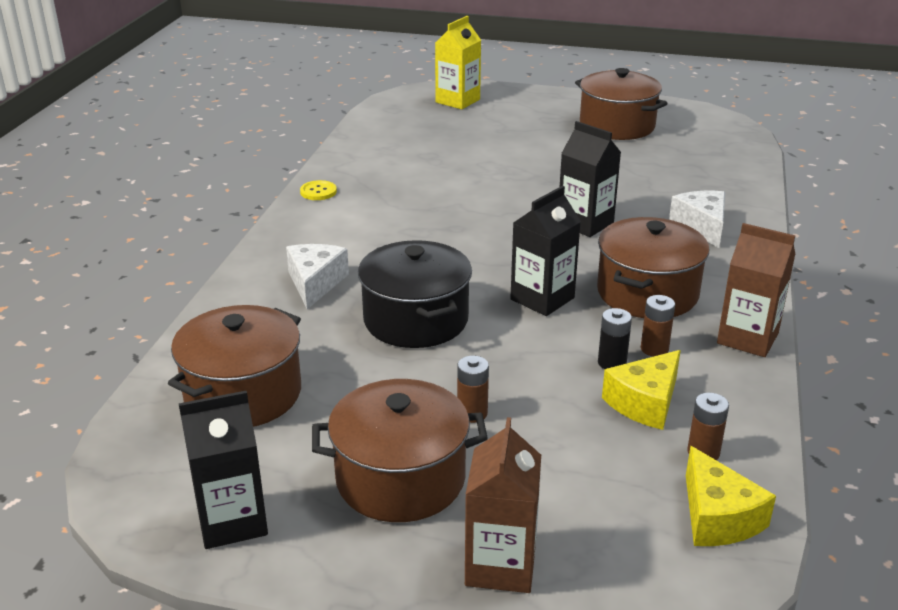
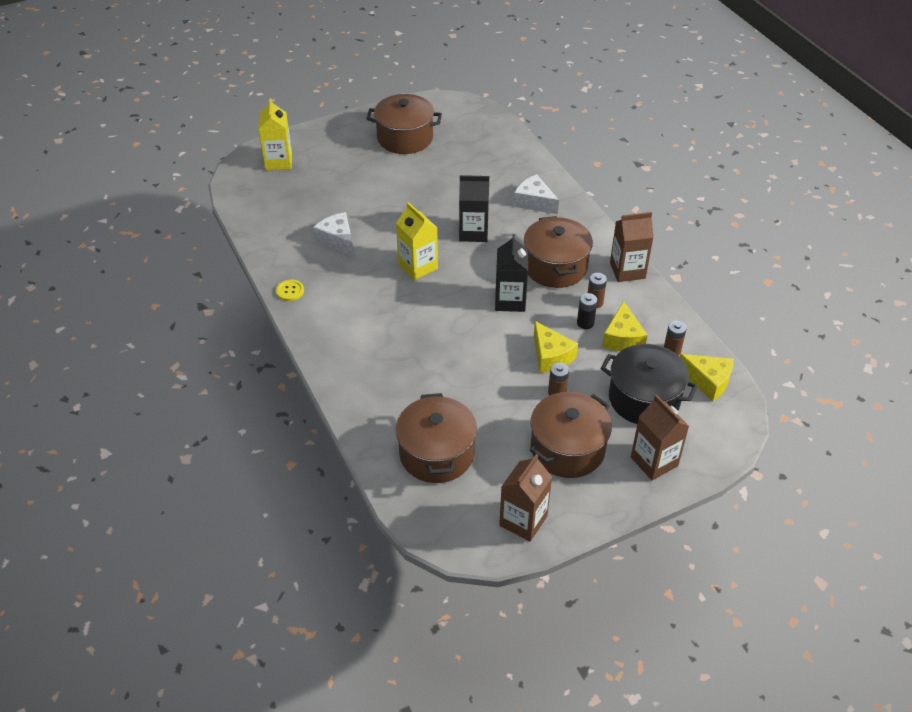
camera: 40 degrees left, 15 degrees up
(232, 521) = (523, 521): black carton -> brown carton
(315, 283) = (380, 361): white cheese -> white cheese (337, 240)
(416, 320) = (464, 353): black pot -> black pot (644, 399)
(477, 226) = (418, 266): none -> yellow carton
(518, 373) = (550, 356): none -> yellow cheese

